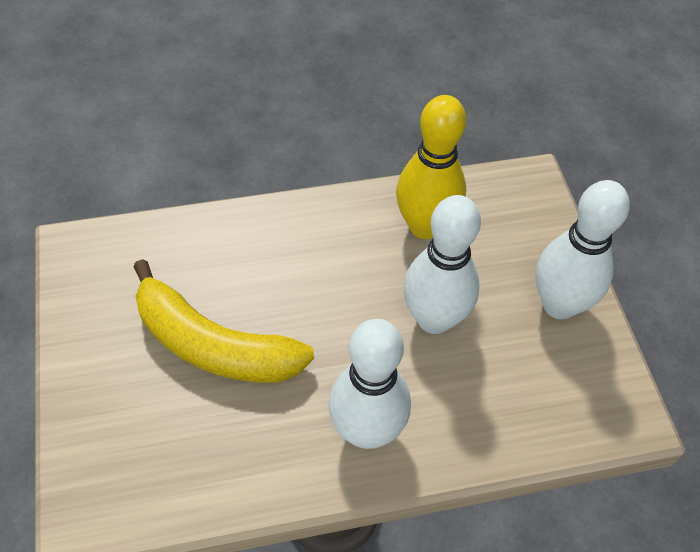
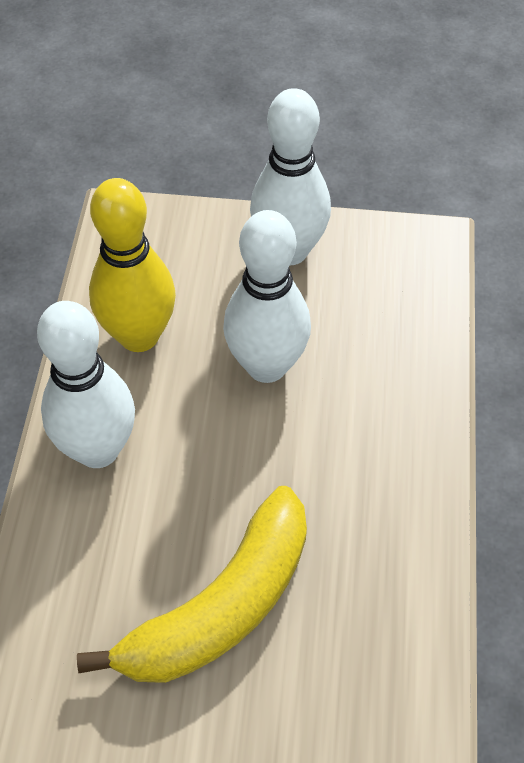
camera: 70 degrees left, 0 degrees up
(366, 431) = (384, 471): white bowling pin -> white bowling pin (98, 449)

